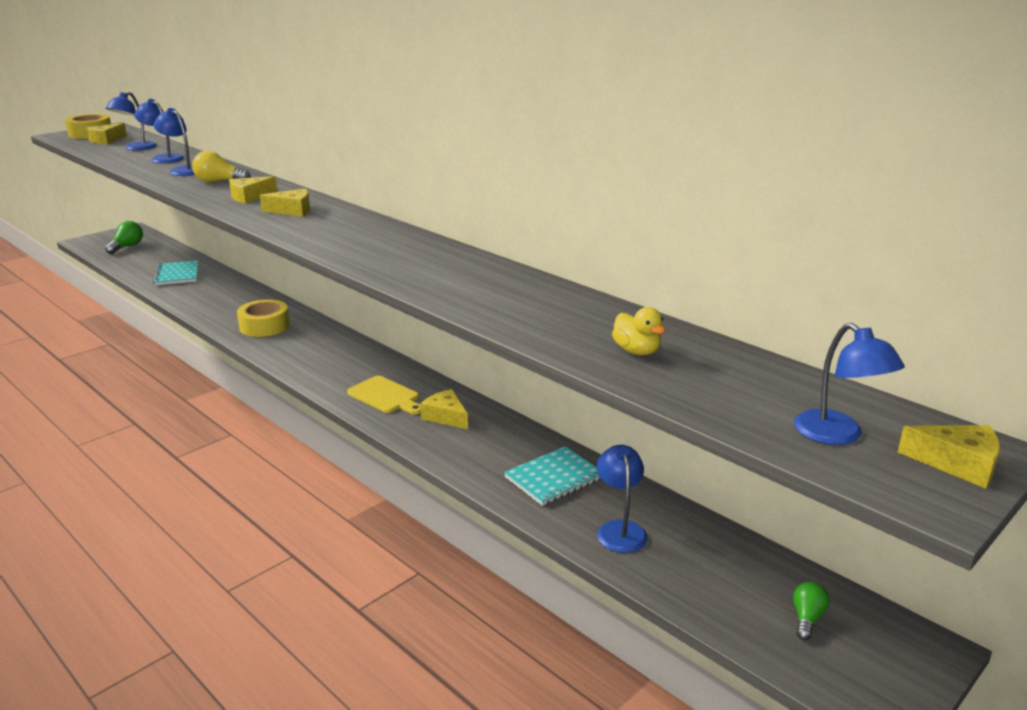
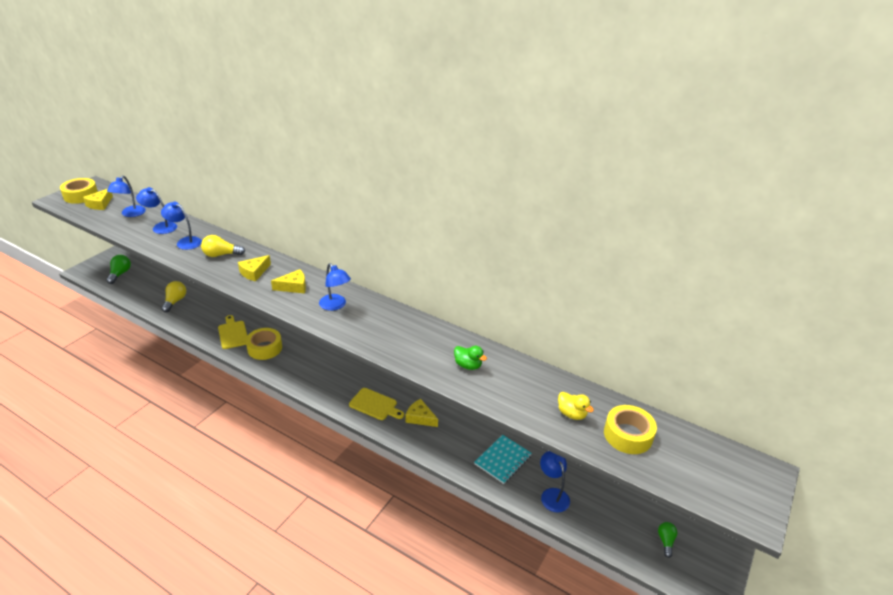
camera: 15 degrees left, 10 degrees up
(177, 275) = (175, 301): turquoise notebook -> yellow light bulb
(231, 309) = (233, 333): none -> yellow cutting board
(495, 292) = (468, 365): none -> green duck
(725, 382) = (628, 435): none -> yellow tape
(838, 435) = (697, 472): blue lamp -> blue lamp (335, 305)
(957, 464) = (758, 486): yellow cheese -> none

